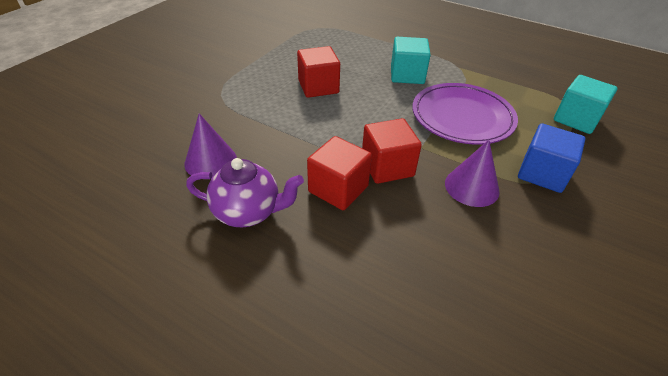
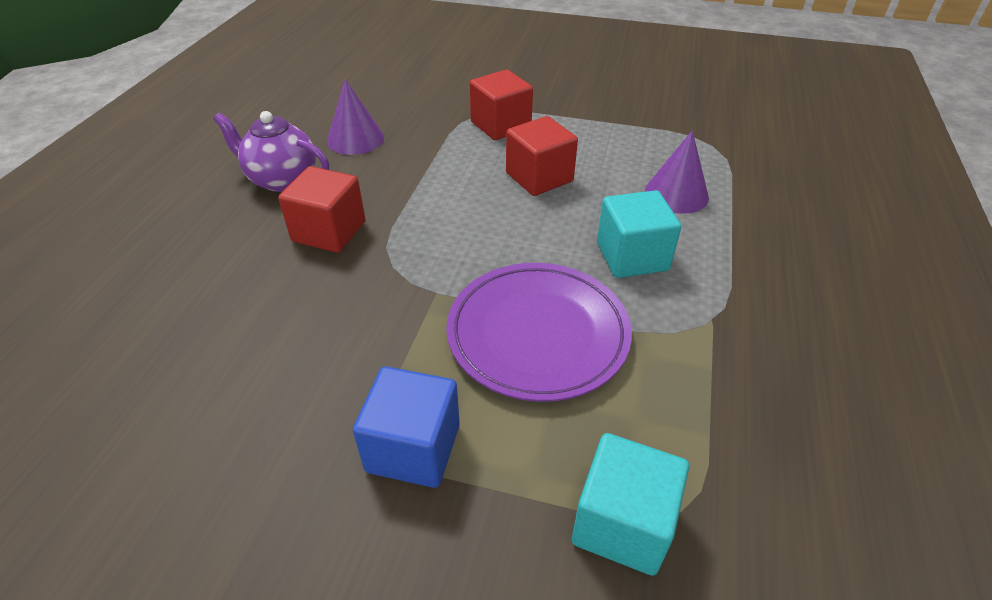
camera: 75 degrees right, 0 degrees up
(248, 212) = (282, 179): purple teapot -> purple teapot turned 120 degrees clockwise
(387, 167) = (381, 265): red cube -> red cube (500, 125)
(471, 187) = (358, 354): purple cone -> purple cone (676, 194)

